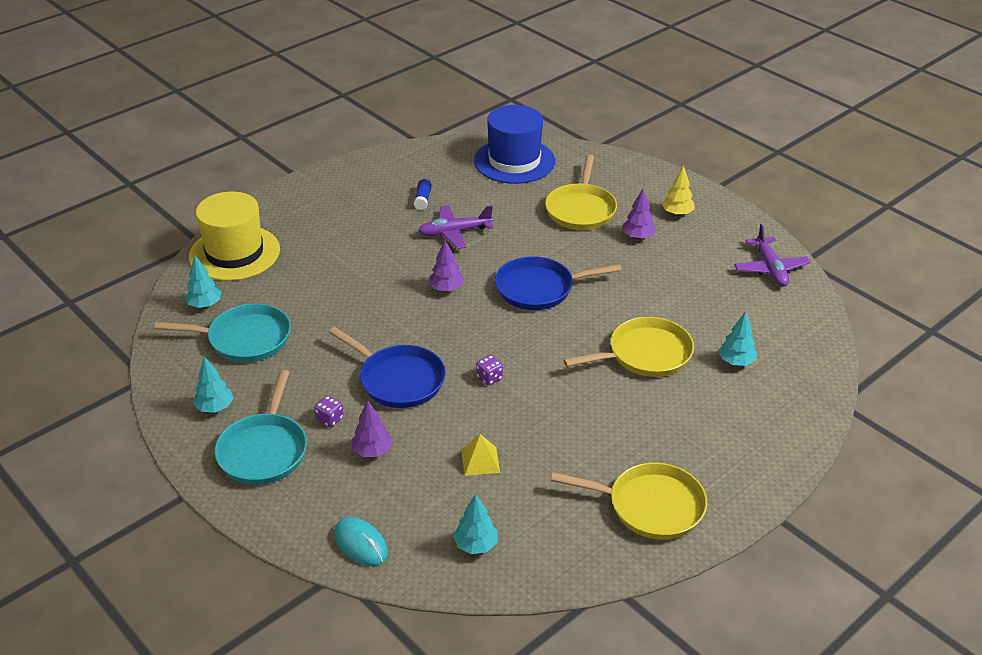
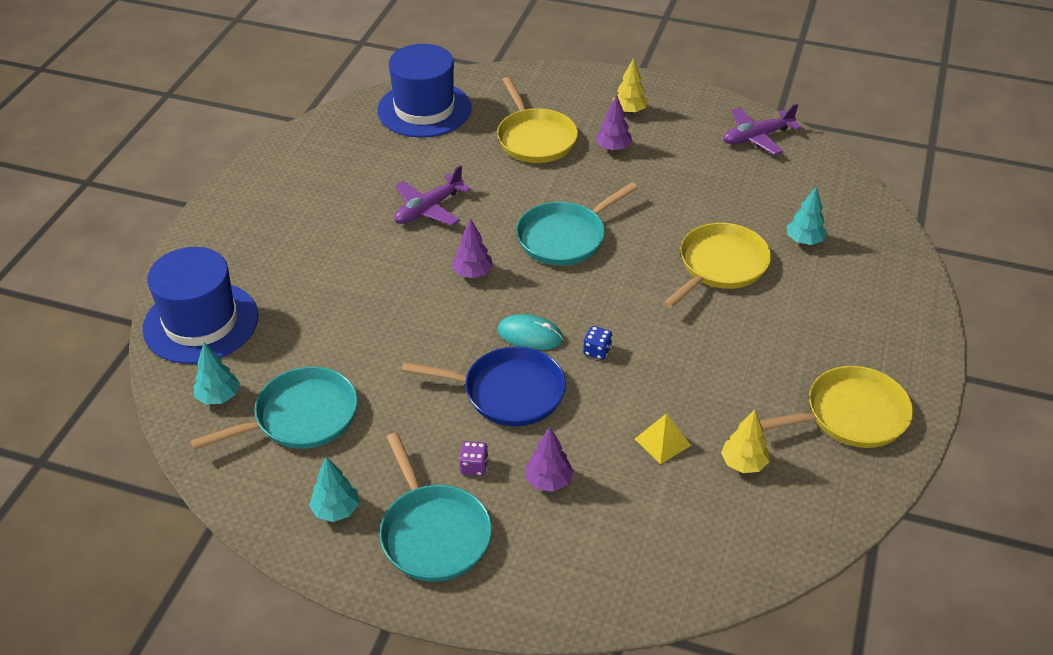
camera: 30 degrees left, 5 degrees up
(234, 253) = (201, 322): yellow hat -> blue hat
(361, 544) = (622, 585): turquoise mouse -> turquoise mouse (530, 335)
(423, 199) = (363, 184): blue glue stick -> none
(476, 545) = (732, 531): turquoise tree -> none
(489, 378) = (597, 351): purple dice -> blue dice
(528, 503) = (743, 463): none -> yellow tree
(538, 288) = (564, 237): blue pan -> turquoise pan
(770, 269) = (757, 137): purple plane -> purple plane turned 105 degrees clockwise

